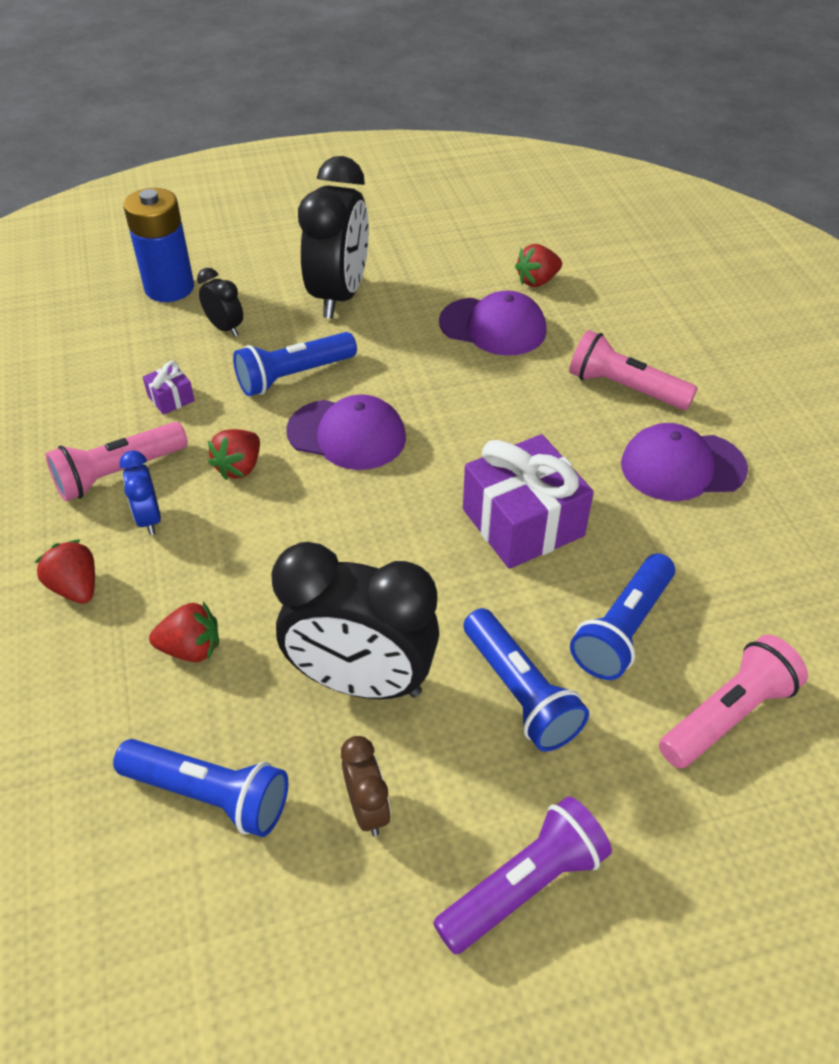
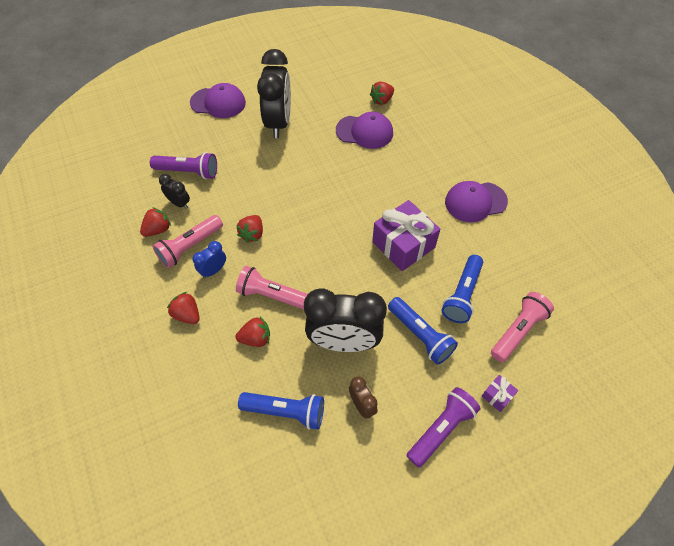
camera: 10 degrees left, 10 degrees up
(71, 438) = (158, 229): none -> red strawberry
(149, 519) = (213, 270): blue clock -> blue clock turned 75 degrees clockwise
(155, 353) = (188, 172): none -> purple flashlight
(169, 288) = (184, 129): blue battery -> none
(171, 398) = (204, 198): purple gift -> purple gift (497, 396)
(225, 328) = (222, 151): black clock -> black clock (179, 203)
(293, 376) = (266, 176): blue flashlight -> none
(347, 435) = (303, 207): purple cap -> purple cap (218, 103)
(624, 388) = (439, 160): pink flashlight -> pink flashlight (273, 295)

